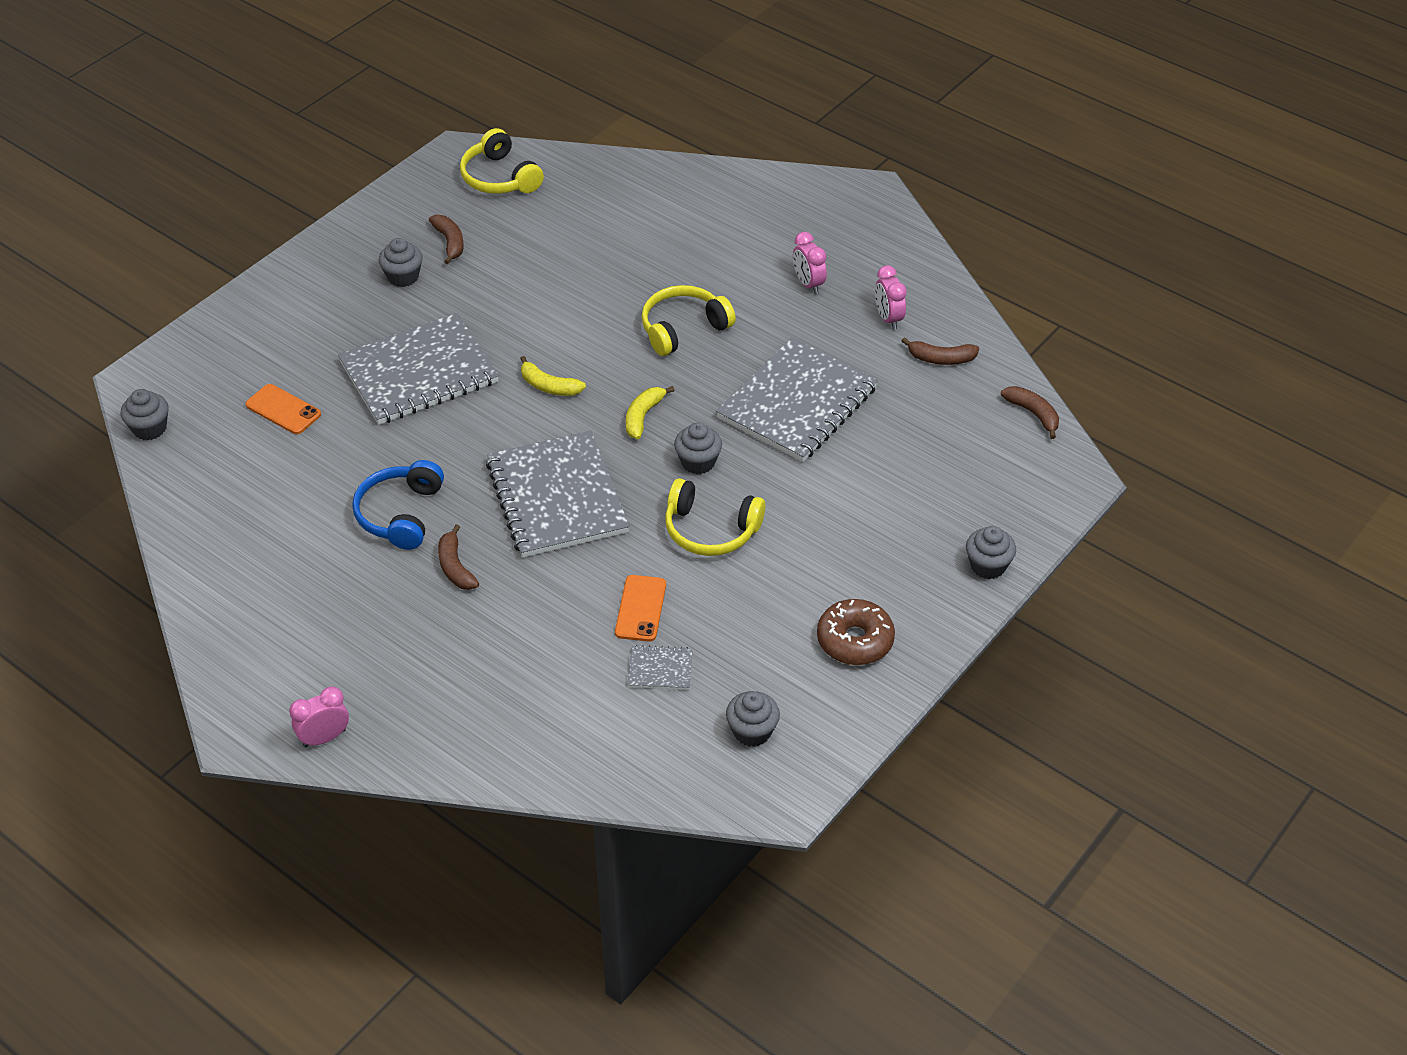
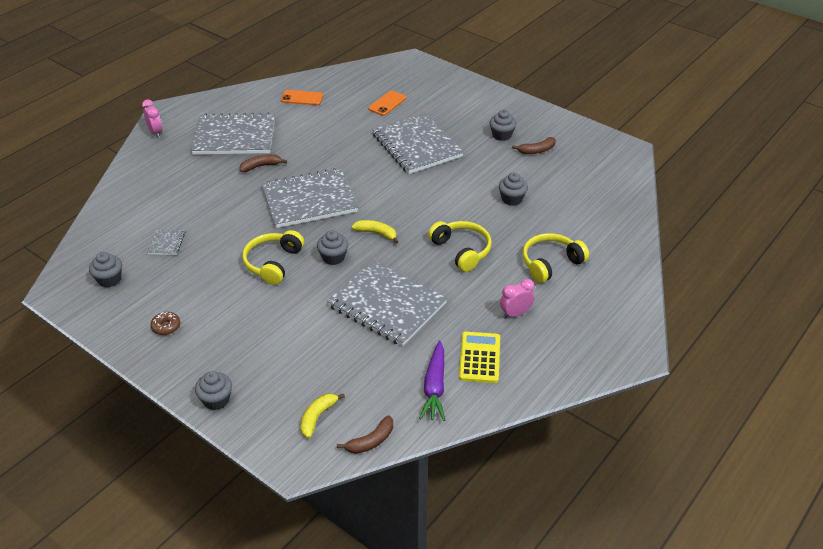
camera: 90 degrees right, 5 degrees down
(149, 428) = (375, 66): grey cupcake -> grey cupcake (512, 199)
(357, 613) = (234, 137): none -> grey notebook
(400, 514) = (303, 146): blue headphones -> none
(499, 177) = (606, 167): yellow headphones -> yellow headphones (550, 263)
(549, 386) = (405, 194): yellow banana -> yellow banana (317, 417)
(640, 608) = (215, 234): orange phone -> orange phone (302, 98)
(855, 640) = (166, 327): brown donut -> brown donut, size x0.57
(888, 318) = (479, 358): pink clock -> yellow calculator
(941, 359) = (434, 387): brown banana -> purple carrot

